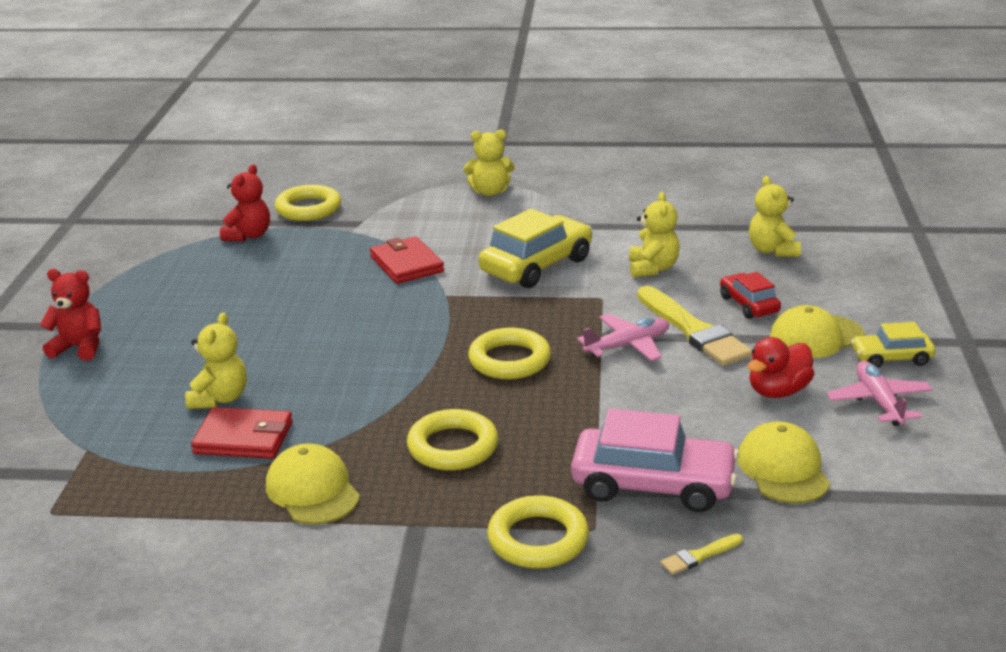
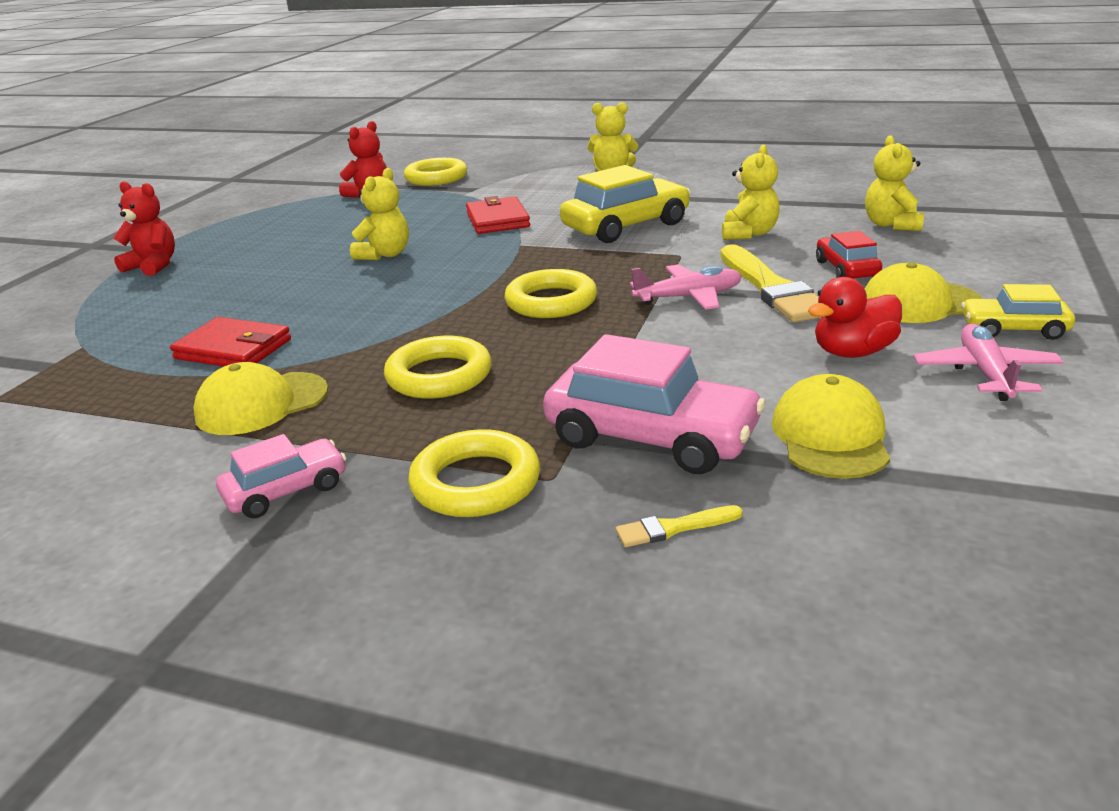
camera: 15 degrees right, 0 degrees up
(220, 399) = (239, 314): yellow teddy bear -> yellow teddy bear (385, 255)
(312, 490) = (261, 404): yellow cap -> yellow cap turned 105 degrees counterclockwise
(391, 565) = (286, 490): none -> pink car

